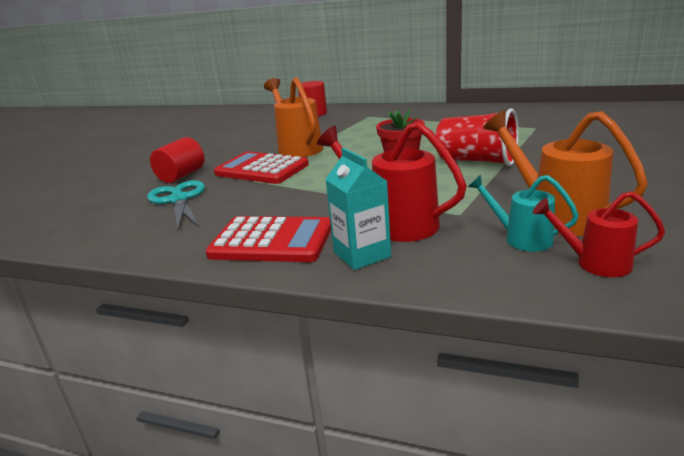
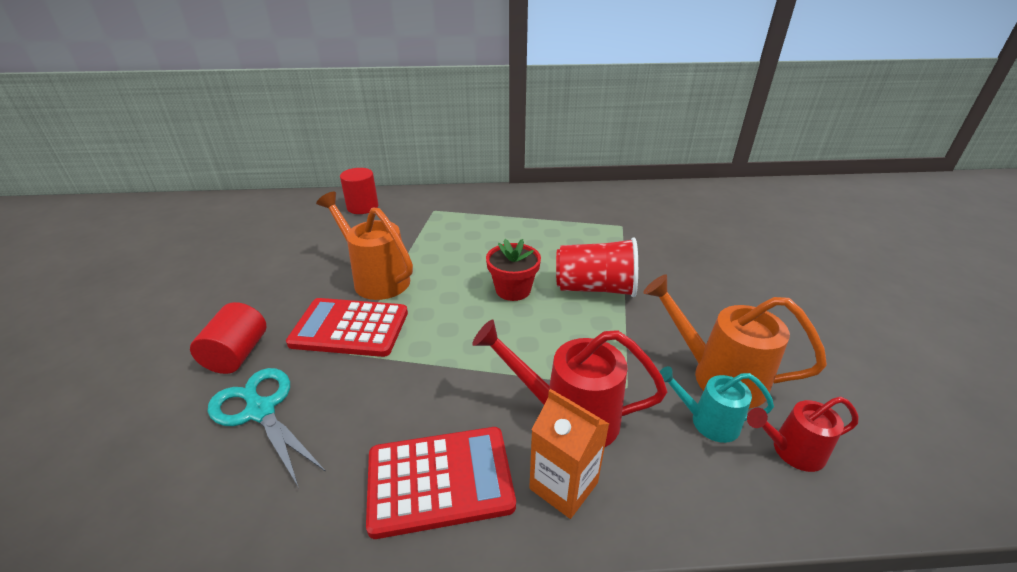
camera: 25 degrees left, 10 degrees up
(362, 255) = (563, 485): turquoise carton -> orange carton

